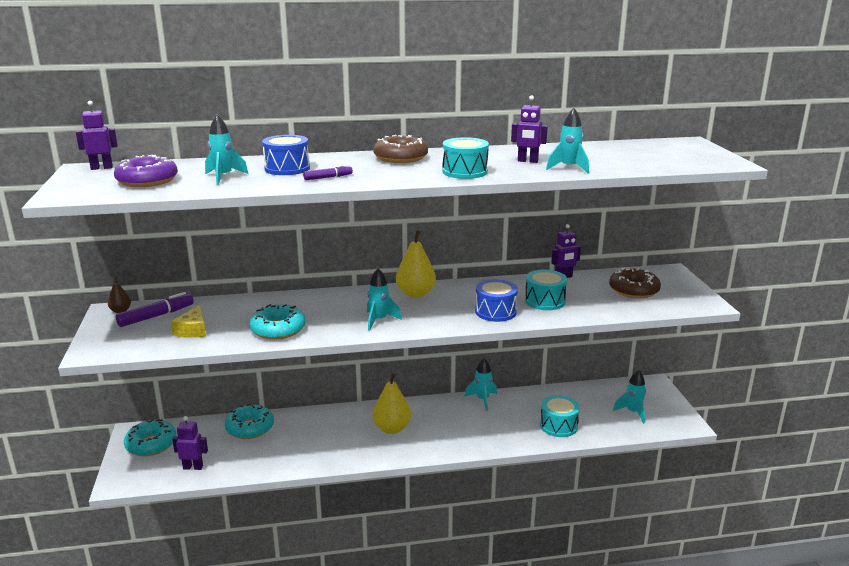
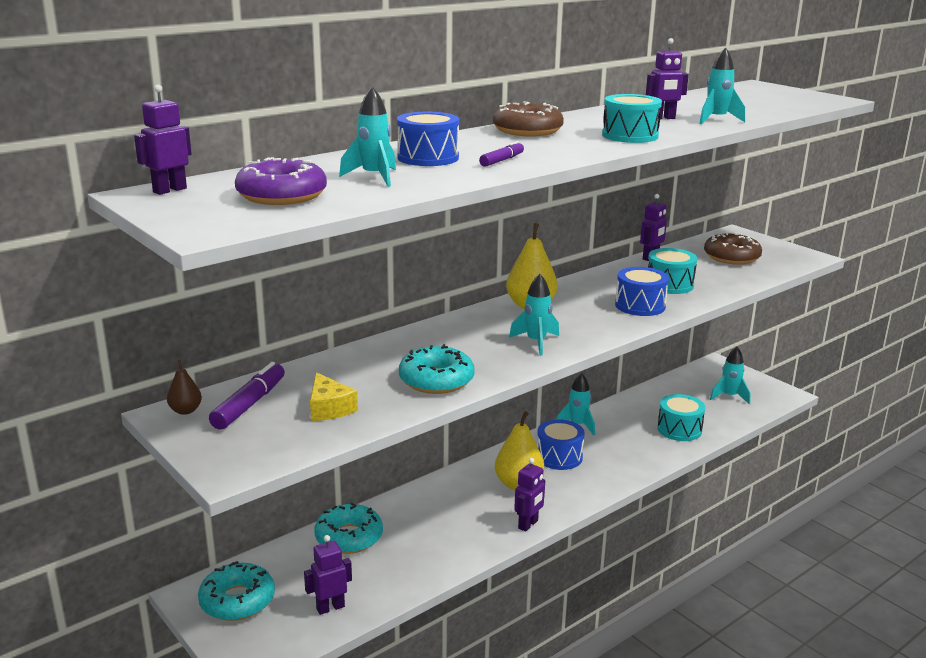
camera: 30 degrees left, 0 degrees up
(367, 458) = (528, 524): none -> purple robot
(442, 418) = (559, 457): none -> blue drum

